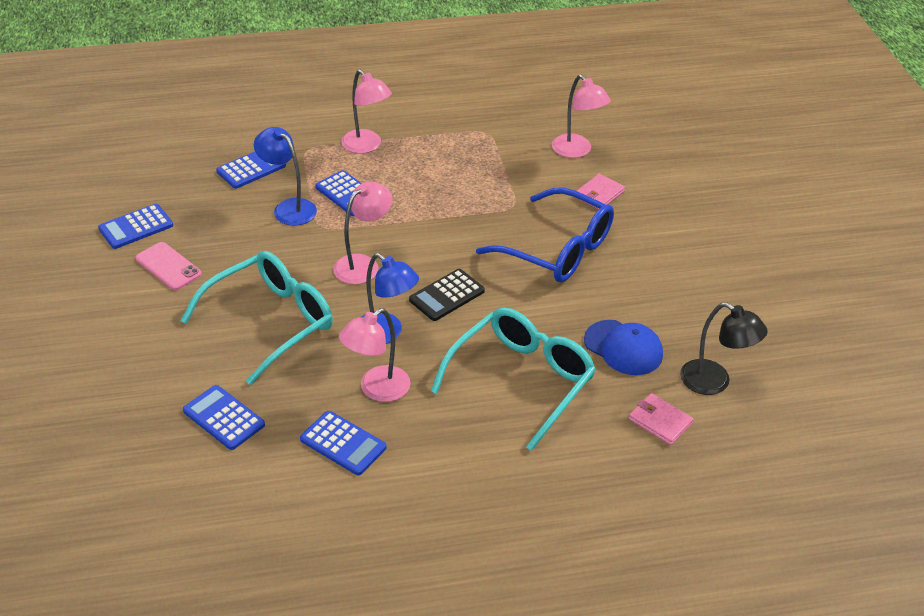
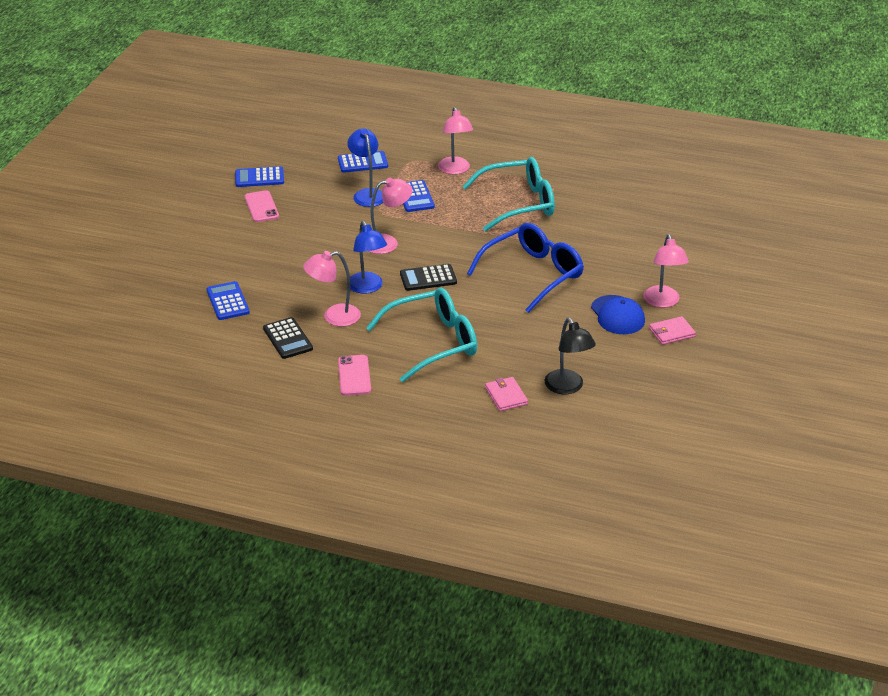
camera: 30 degrees right, 5 degrees down
(271, 321) = (300, 258): turquoise glasses -> turquoise glasses (519, 203)
(343, 443) = (287, 339): blue calculator -> black calculator
(466, 464) = (354, 375): none -> pink phone
(558, 249) = (533, 274): blue glasses -> blue glasses turned 105 degrees counterclockwise
(577, 151) = (610, 215): pink lamp -> pink lamp (663, 302)
(599, 194) = (599, 248): pink wallet -> pink wallet (671, 332)
(623, 348) = (522, 347): blue cap -> blue cap (617, 315)

